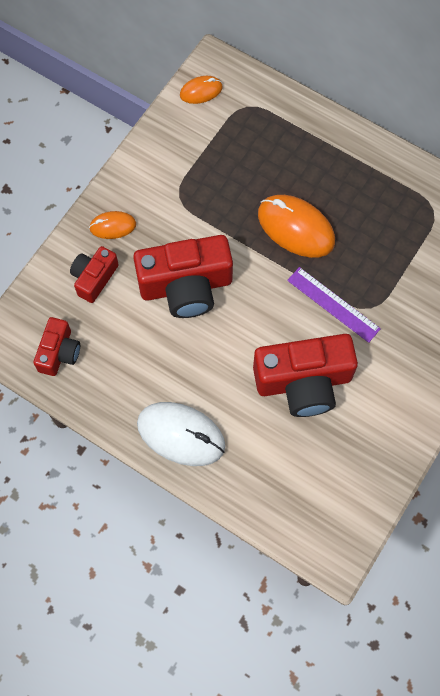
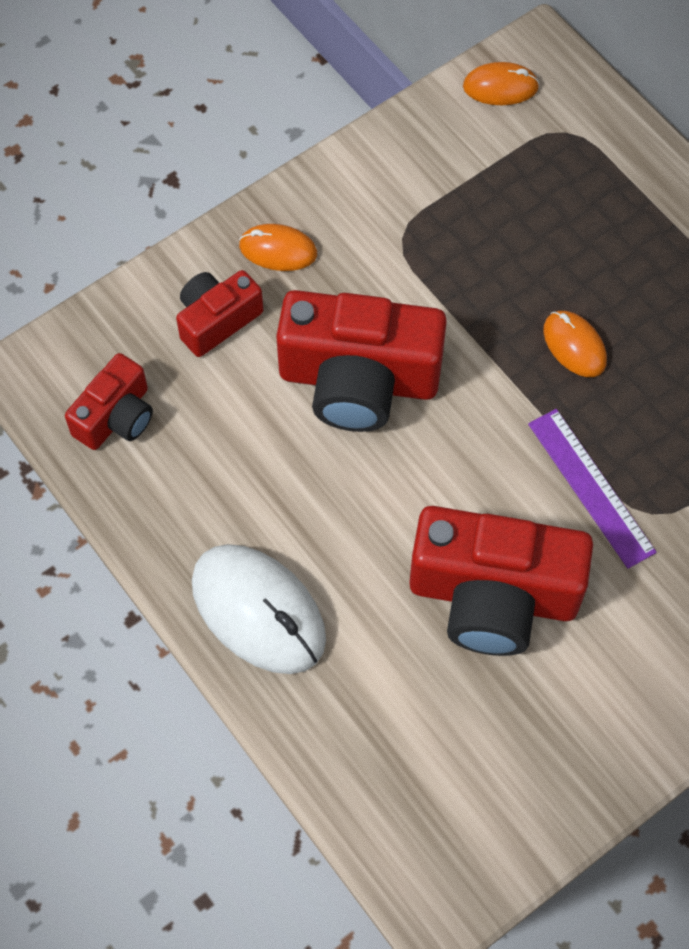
camera: 20 degrees right, 5 degrees down
(296, 228) = (574, 346): orange mouse -> orange mouse, size x0.54

